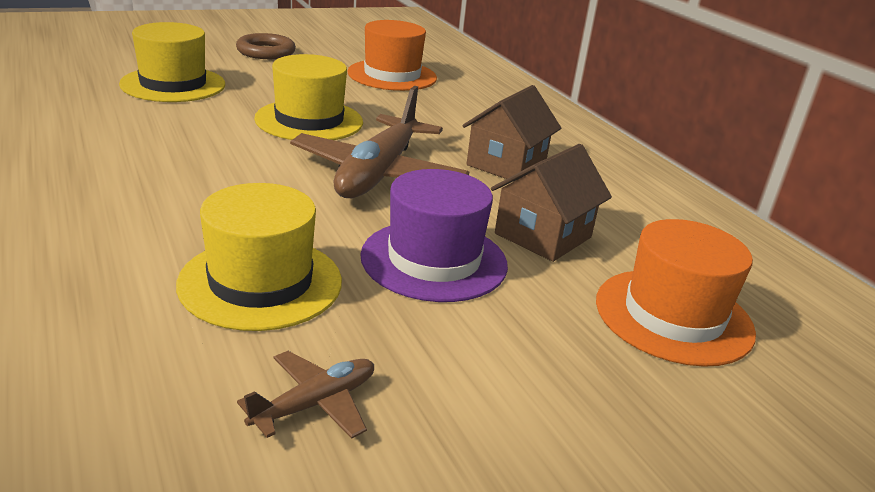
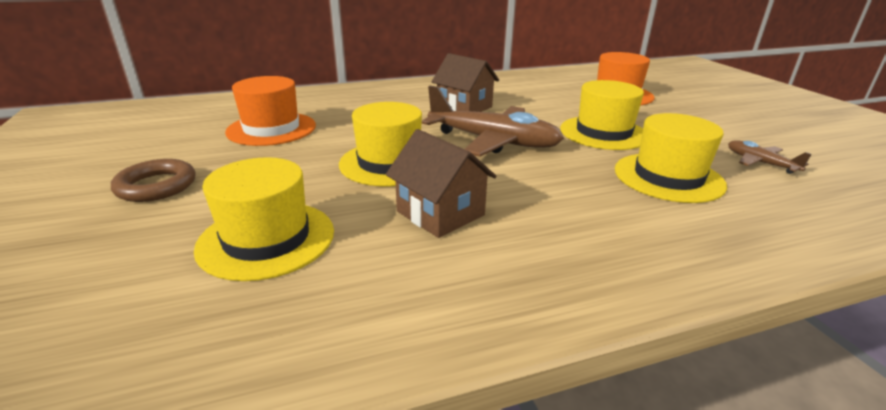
camera: 80 degrees left, 0 degrees up
(434, 260) = (603, 133): purple hat -> yellow hat
(543, 235) = (557, 108): brown house -> brown house (440, 213)

